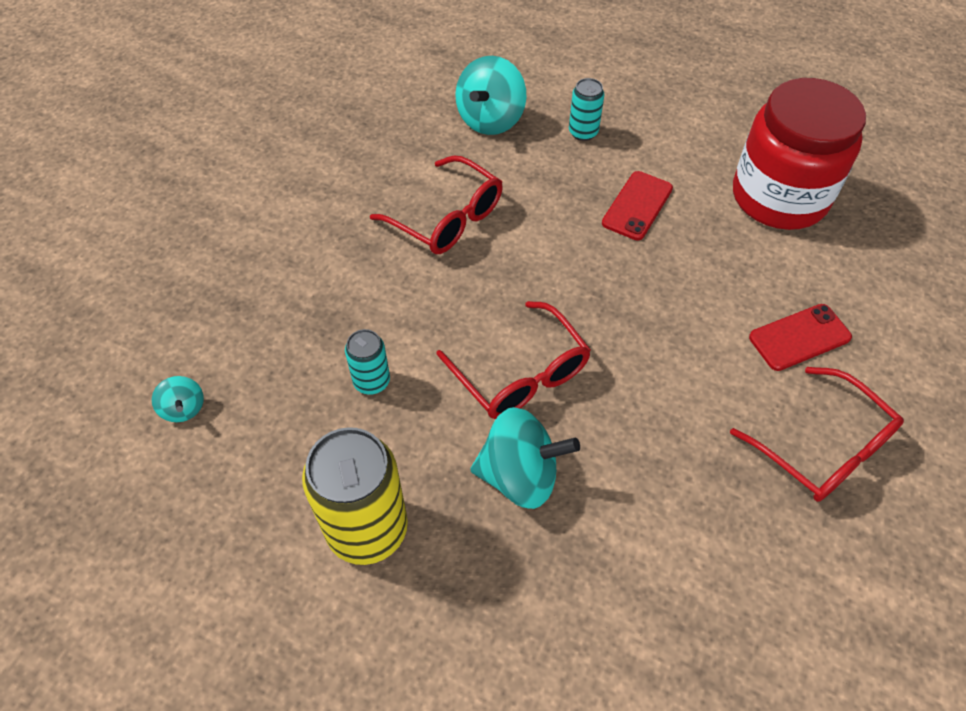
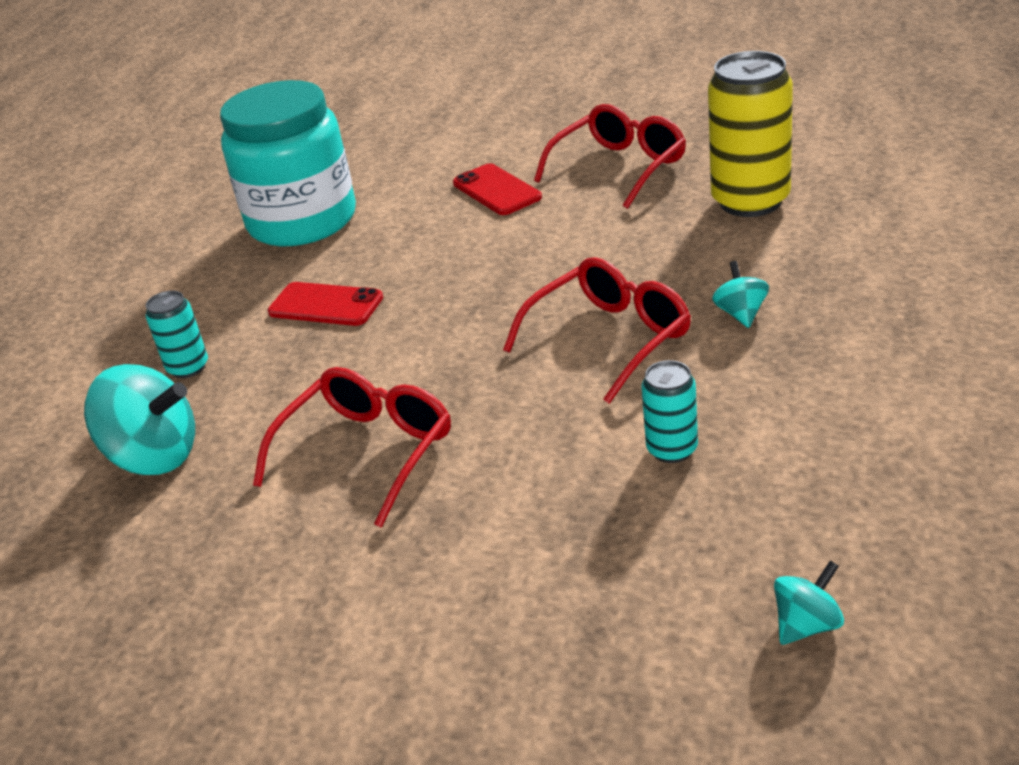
camera: 95 degrees left, 20 degrees down
(367, 529) = (871, 399): yellow can -> yellow can (750, 201)
(520, 475) = (741, 314): turquoise spinning top -> turquoise spinning top, size x0.51
(779, 197) = (302, 221): red jar -> turquoise jar

